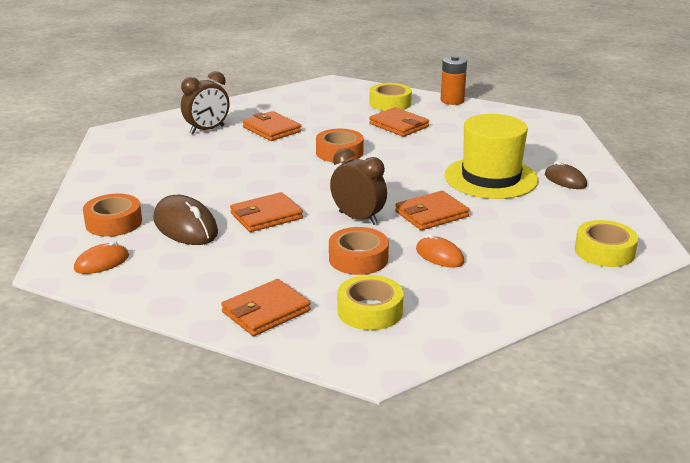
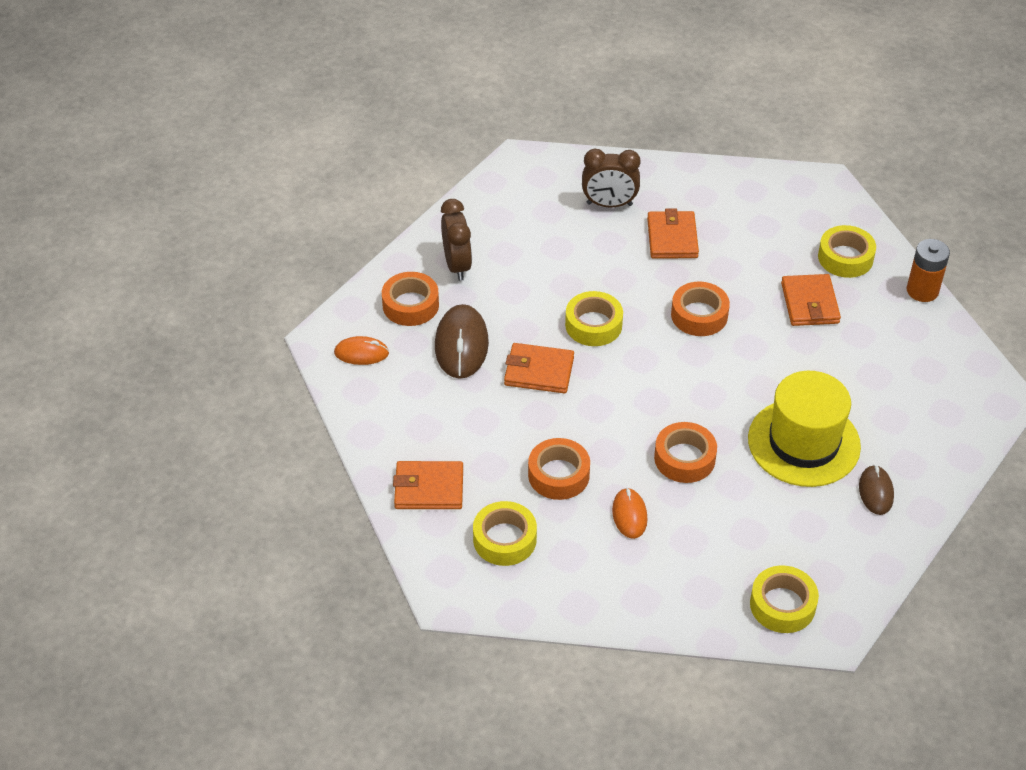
camera: 40 degrees right, 20 degrees up
(274, 181) = (593, 325): none -> yellow tape
(358, 218) = (613, 423): brown clock -> brown clock (457, 265)
(431, 214) = (684, 458): orange wallet -> orange tape

